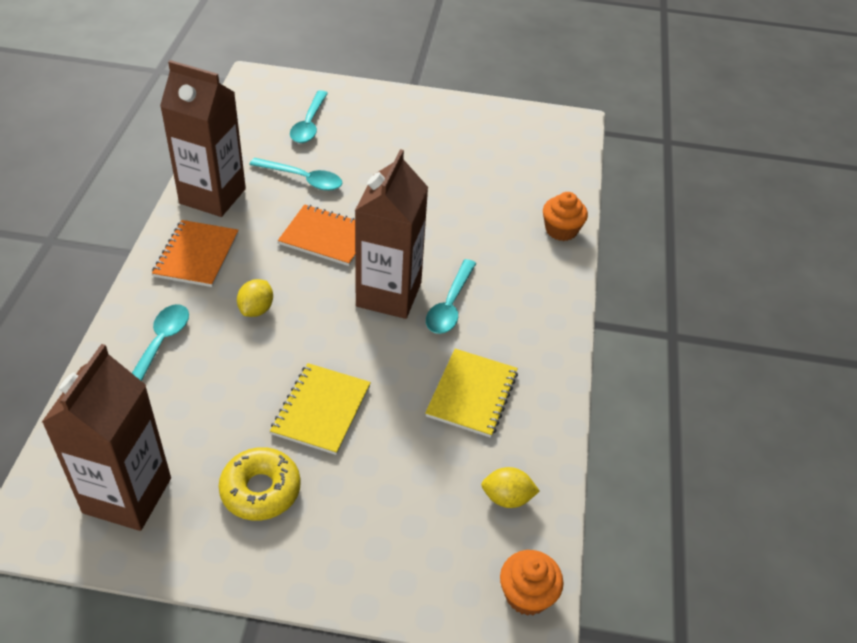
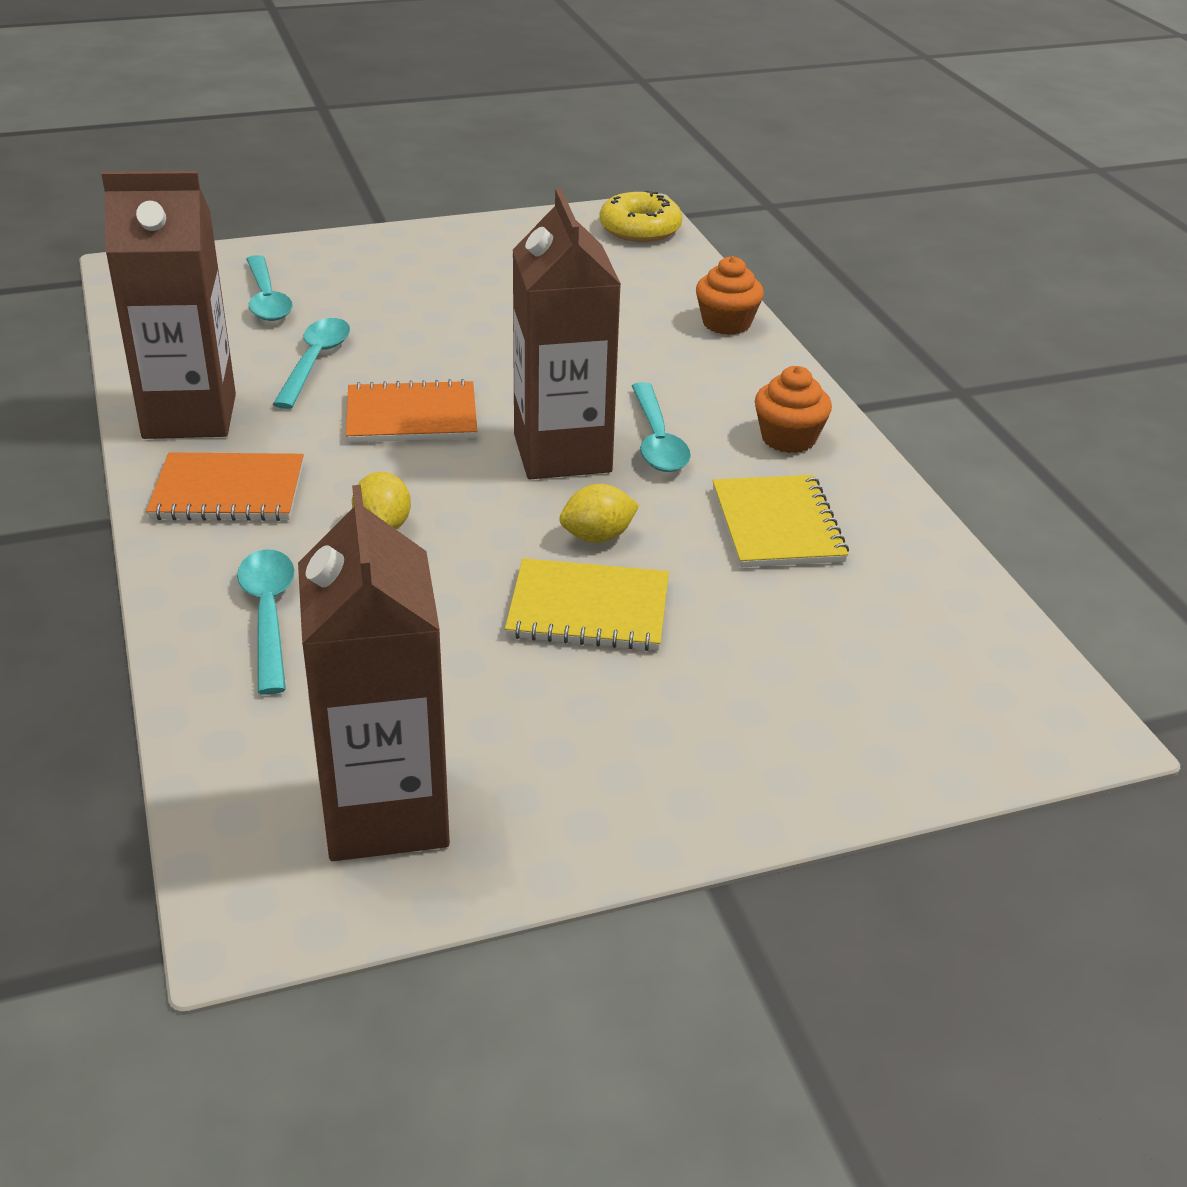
camera: 25 degrees left, 10 degrees down
(196, 255) = (228, 491): orange notebook -> orange notebook turned 75 degrees counterclockwise
(260, 490) = (587, 730): yellow donut -> yellow donut (640, 229)
(303, 179) = (315, 361): turquoise spoon -> turquoise spoon turned 75 degrees counterclockwise
(321, 410) = (588, 609): yellow notebook -> yellow notebook turned 75 degrees counterclockwise
(507, 498) = (927, 618): yellow lemon -> yellow lemon (597, 537)
(527, 594) = (1049, 710): orange cupcake -> orange cupcake (788, 438)

